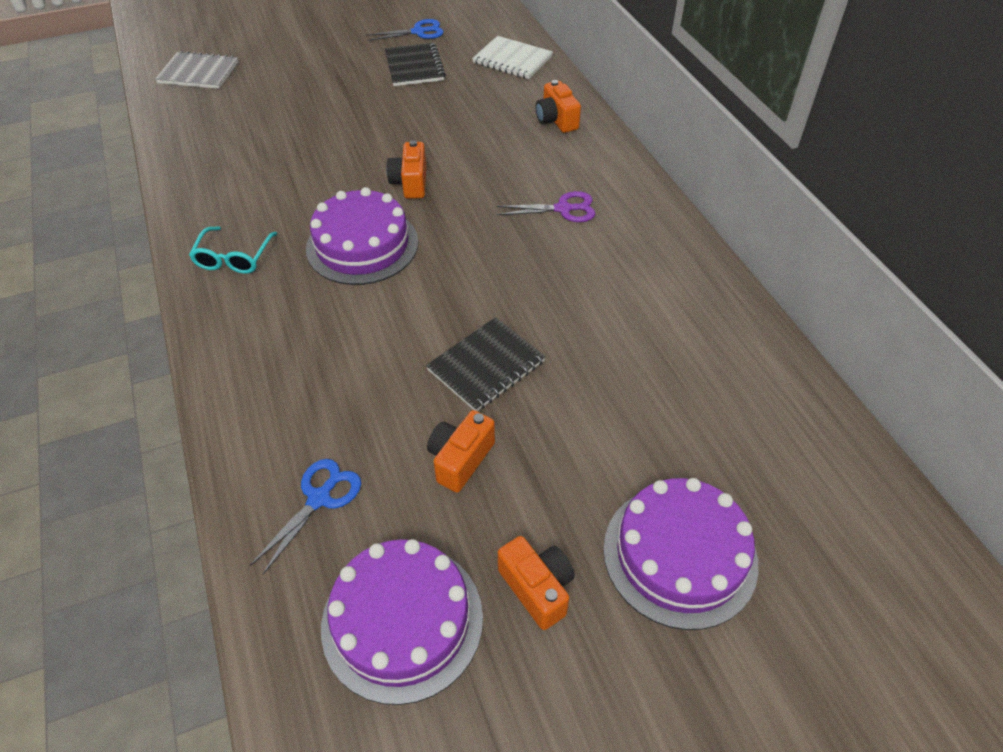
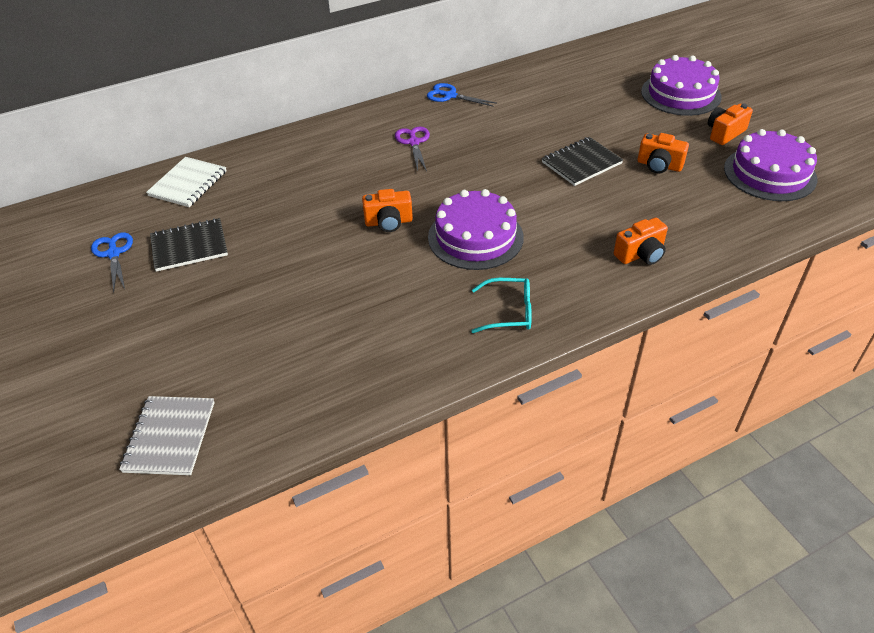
camera: 95 degrees left, 5 degrees down
(319, 498) = (715, 216): blue scissors -> blue scissors (450, 96)
(486, 365) = (581, 163): black notebook -> black notebook turned 75 degrees counterclockwise
(556, 120) = (294, 152): orange camera -> orange camera (640, 254)

